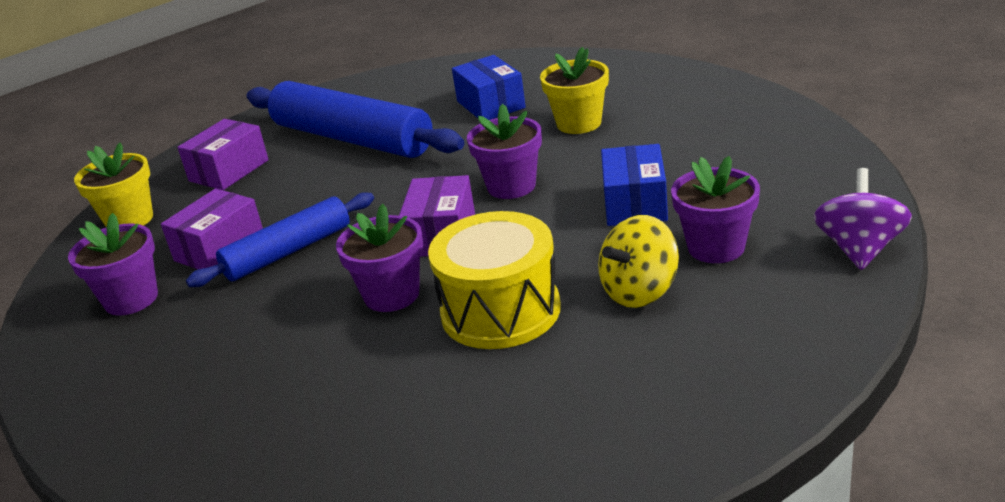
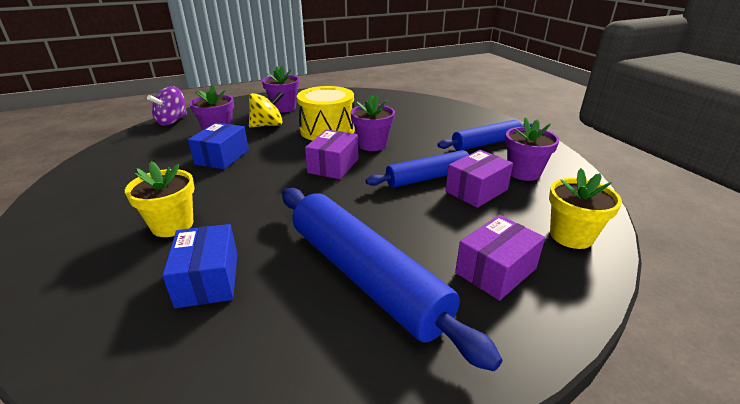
camera: 170 degrees left, 0 degrees up
(165, 357) = (486, 143): none -> blue rolling pin
(511, 186) = (272, 185): purple flower pot -> purple flower pot (284, 108)

